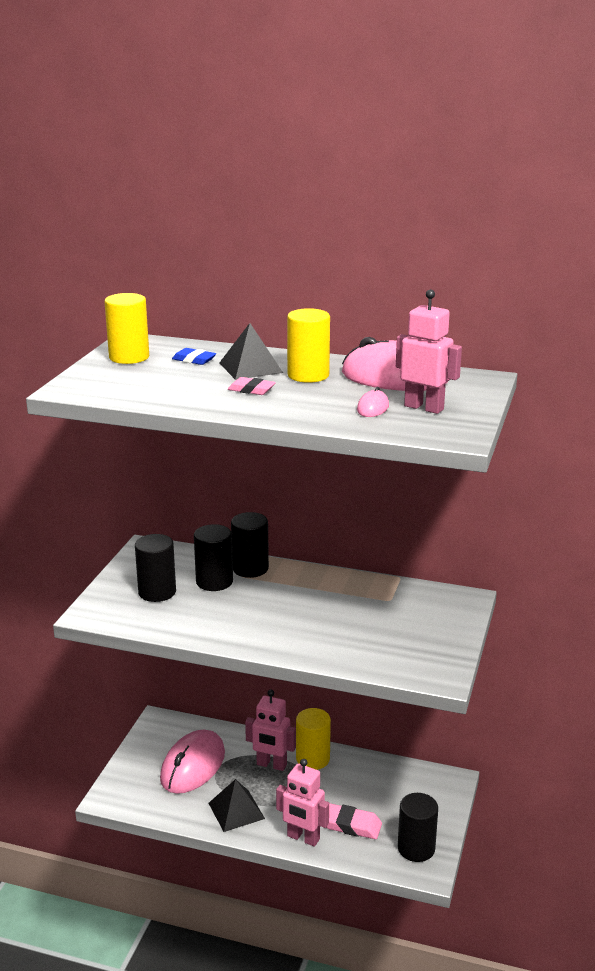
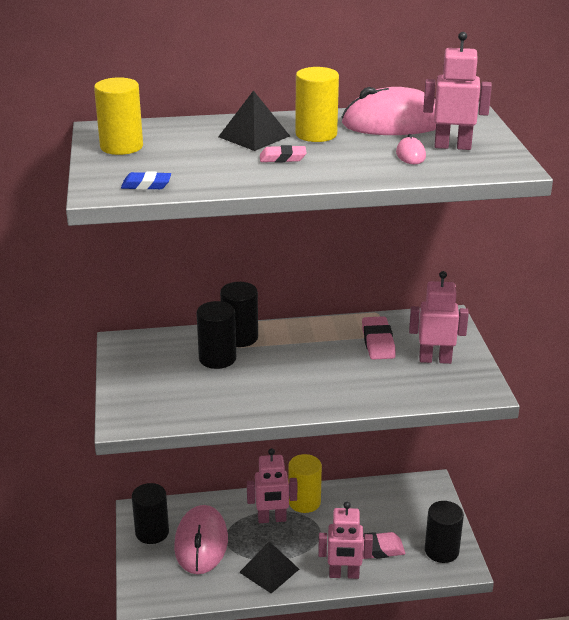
camera: 25 degrees left, 5 degrees up
(157, 592) = (171, 382): black cylinder -> black cylinder (152, 532)
(194, 360) = (190, 138): blue eraser -> blue eraser (146, 185)
(375, 604) = (378, 342): none -> pink eraser
(418, 634) = (435, 359): none -> pink robot

